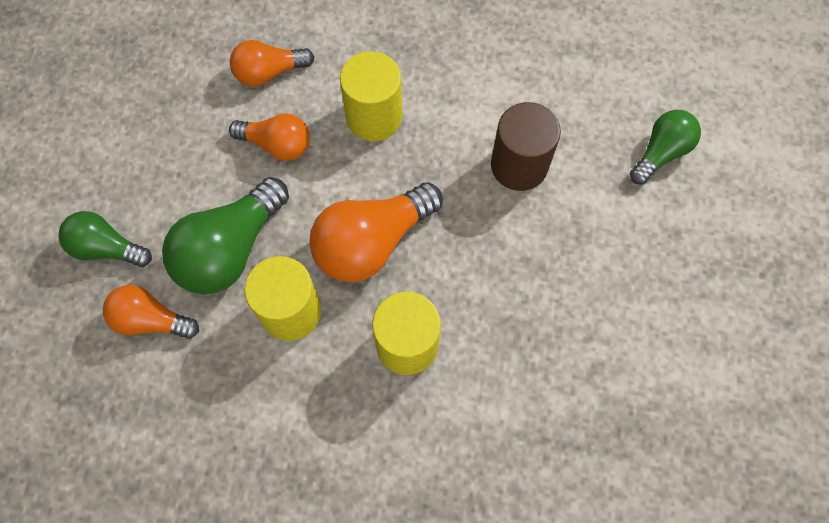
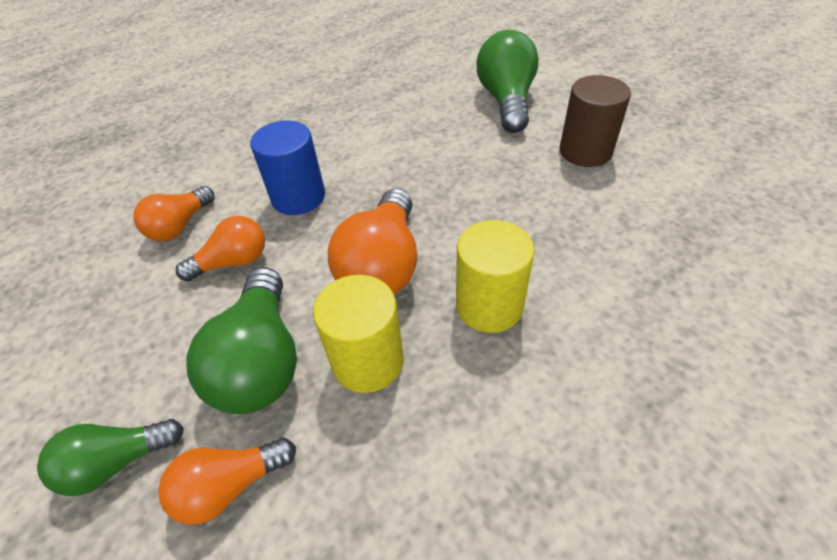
camera: 40 degrees left, 20 degrees down
(374, 117) = (298, 197): yellow cylinder -> blue cylinder
(519, 165) = (433, 157): brown cylinder -> brown cylinder (585, 151)
(661, 152) = (506, 101): green light bulb -> green light bulb, size x1.64

